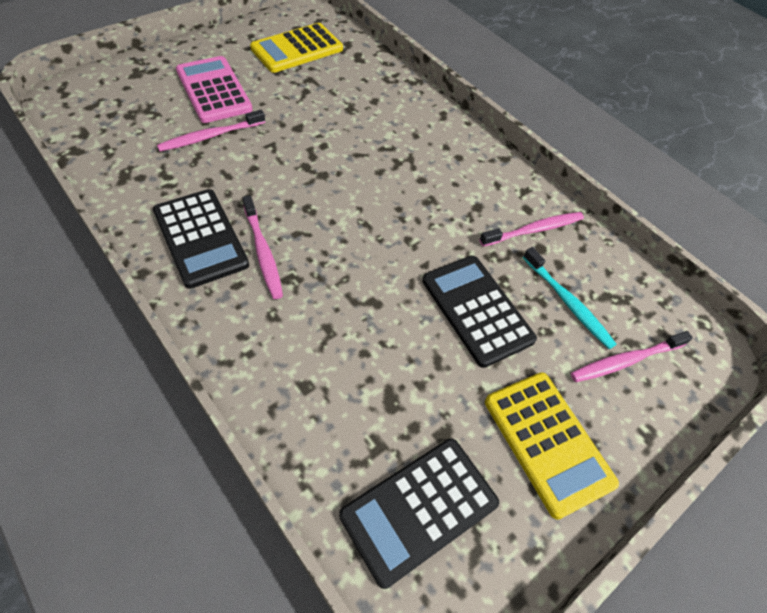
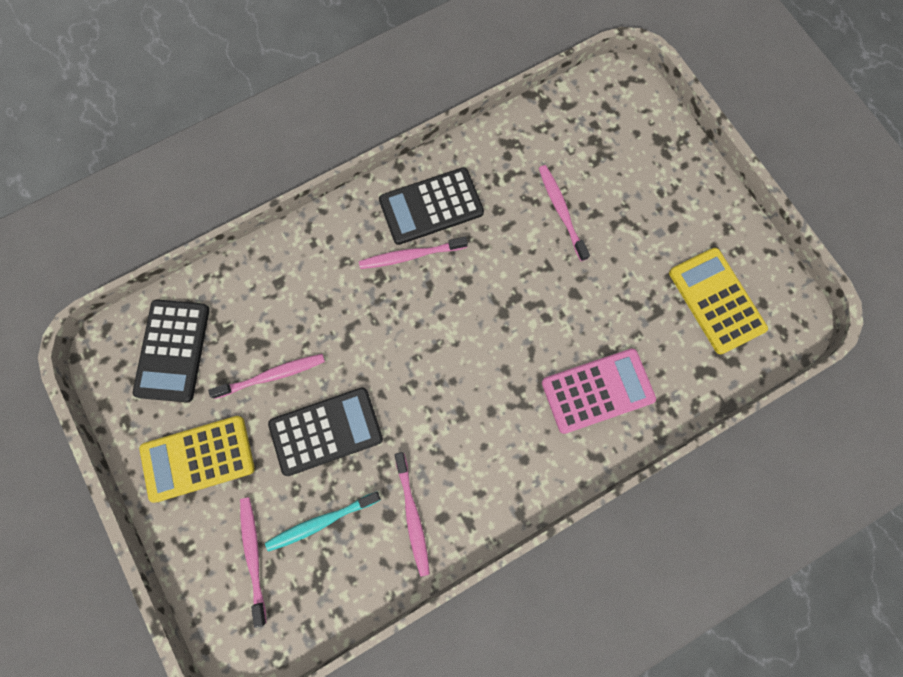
camera: 105 degrees right, 20 degrees up
(214, 90) = (634, 213): pink calculator -> pink calculator (597, 391)
(419, 509) = (173, 350): black calculator -> black calculator turned 150 degrees counterclockwise
(427, 373) = (272, 375): none -> pink toothbrush

